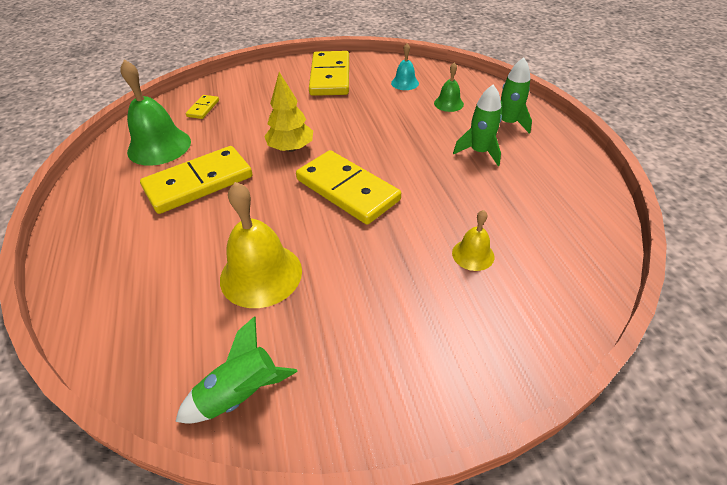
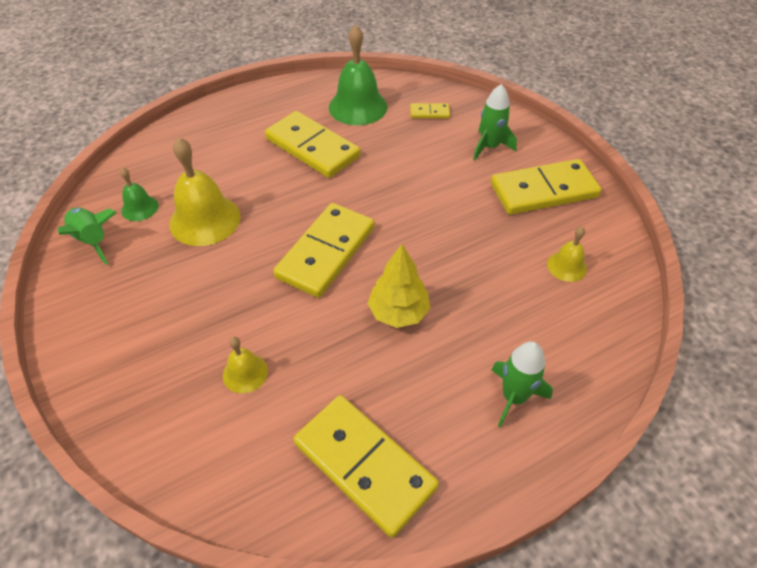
camera: 75 degrees right, 5 degrees up
(291, 148) = (383, 193): yellow tree -> yellow tree (398, 312)
(405, 83) = (566, 266): turquoise bell -> yellow bell
(448, 103) = (536, 321): green bell -> green bell (139, 208)
(479, 152) = (431, 366): green rocket -> green rocket (489, 147)
(561, 195) = (364, 465): none -> yellow domino

